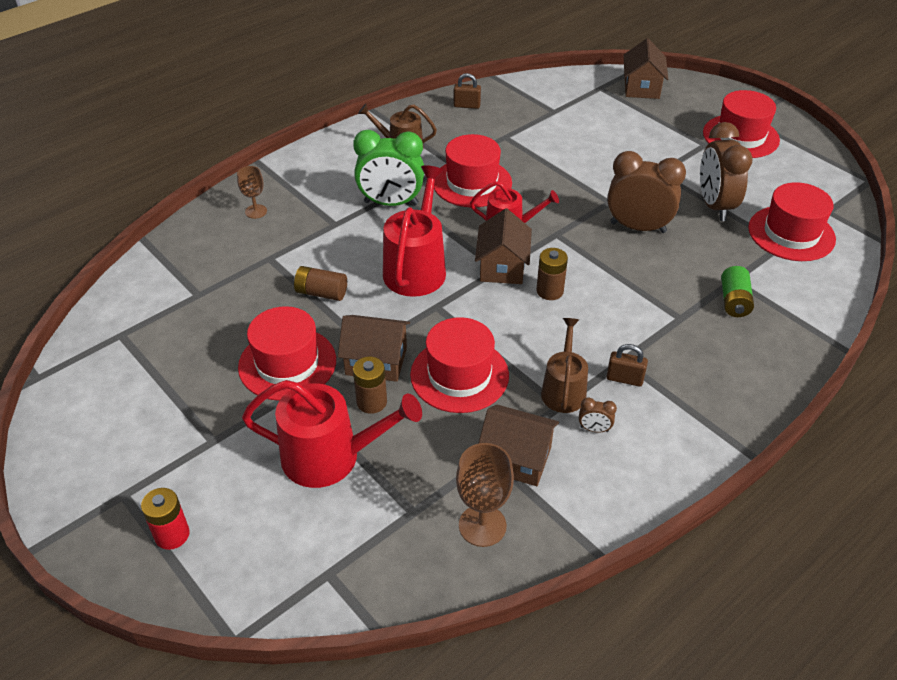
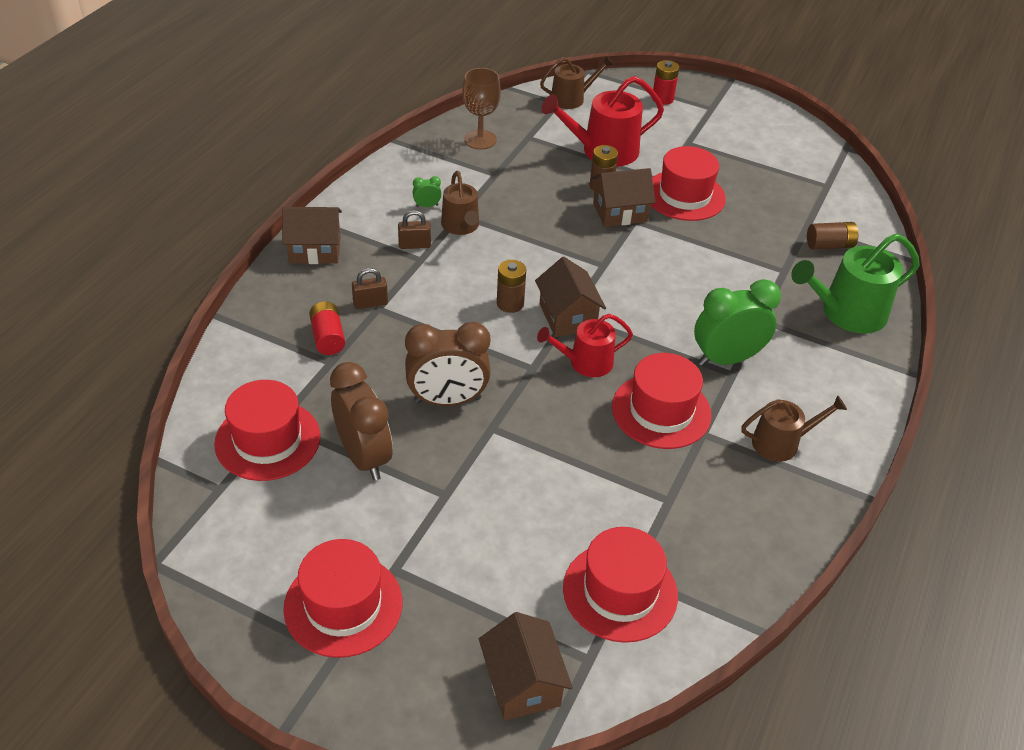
camera: 155 degrees right, 0 degrees up
(256, 211) = (847, 313): brown goblet -> green watering can
(302, 576) = (571, 99): none -> brown watering can
(321, 293) = (709, 252): brown battery -> brown battery (829, 245)
(416, 268) = (646, 295): red watering can -> none
(459, 375) = (548, 218): red hat -> red hat (620, 591)
(467, 105) = (757, 547): brown padlock -> brown padlock (370, 303)
(516, 458) = (476, 177): brown house -> brown house (315, 250)
(594, 429) = (427, 206): brown clock -> green clock
(734, 301) = (328, 337): green battery -> red battery

